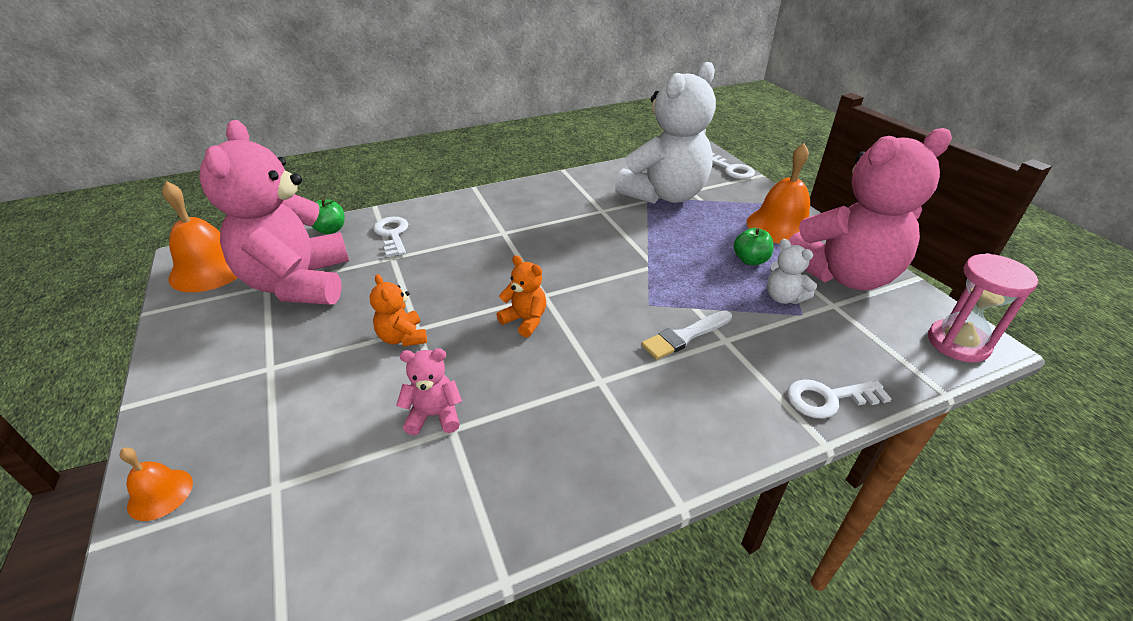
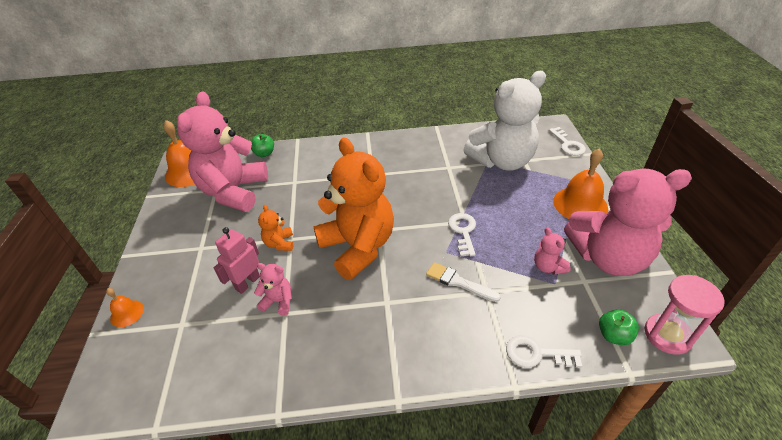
camera: 20 degrees right, 5 degrees up
(371, 400) = (247, 283): none -> pink robot
(392, 234) = (301, 164): white key -> white key (463, 231)
(525, 320) = (358, 247): orange teddy bear -> orange teddy bear, size x2.44
(684, 336) = (459, 282): white brush -> white brush turned 45 degrees clockwise
(750, 260) = (539, 230): green apple -> green apple (613, 335)
(783, 297) = (548, 267): white teddy bear -> pink teddy bear

